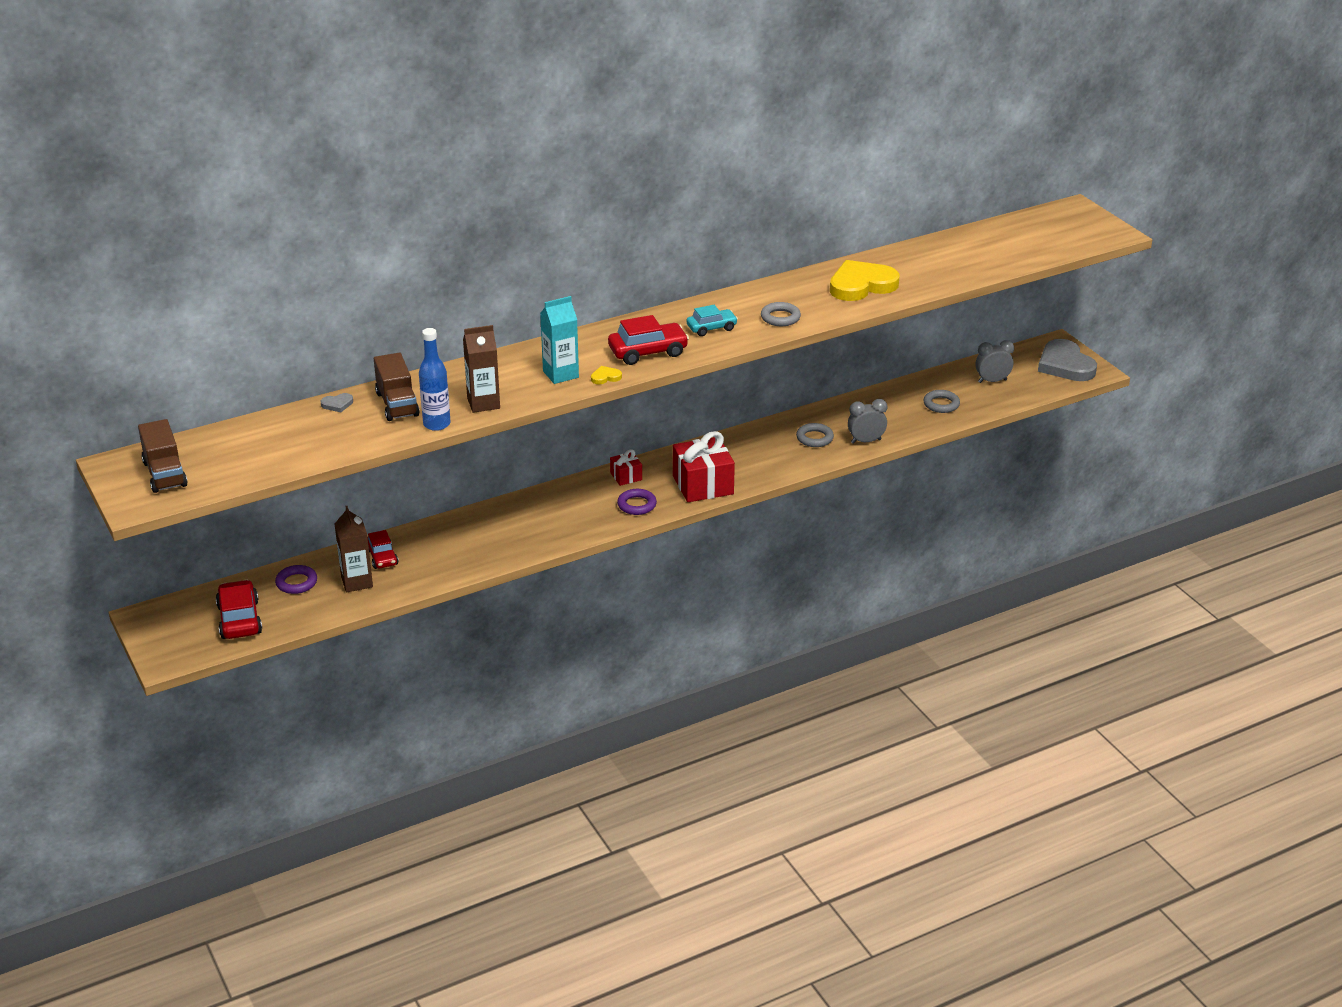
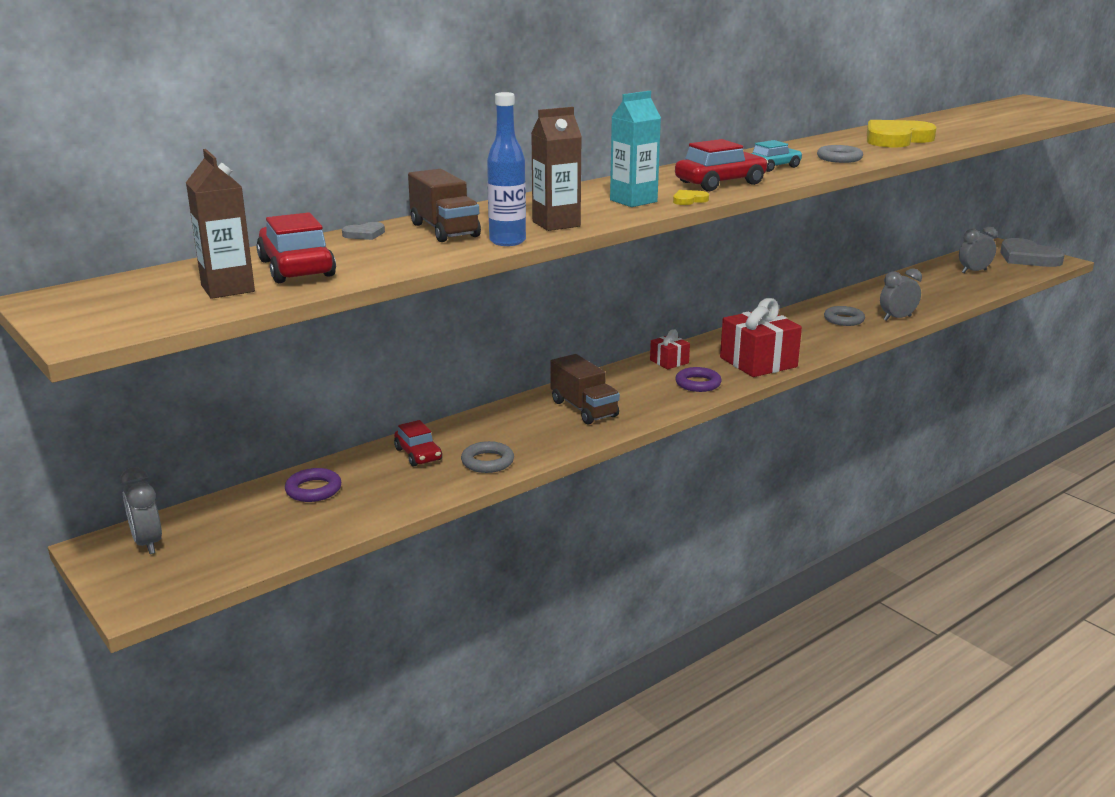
camera: 10 degrees left, 10 degrees down
(165, 474) = (131, 302): brown truck -> brown truck (584, 409)
(175, 617) = (148, 543): none -> grey clock
(240, 619) = (243, 537): red car -> red car (296, 268)
(357, 582) = (394, 482): brown carton -> brown carton (228, 289)
(941, 404) = (943, 289): grey ring -> grey ring (487, 462)

